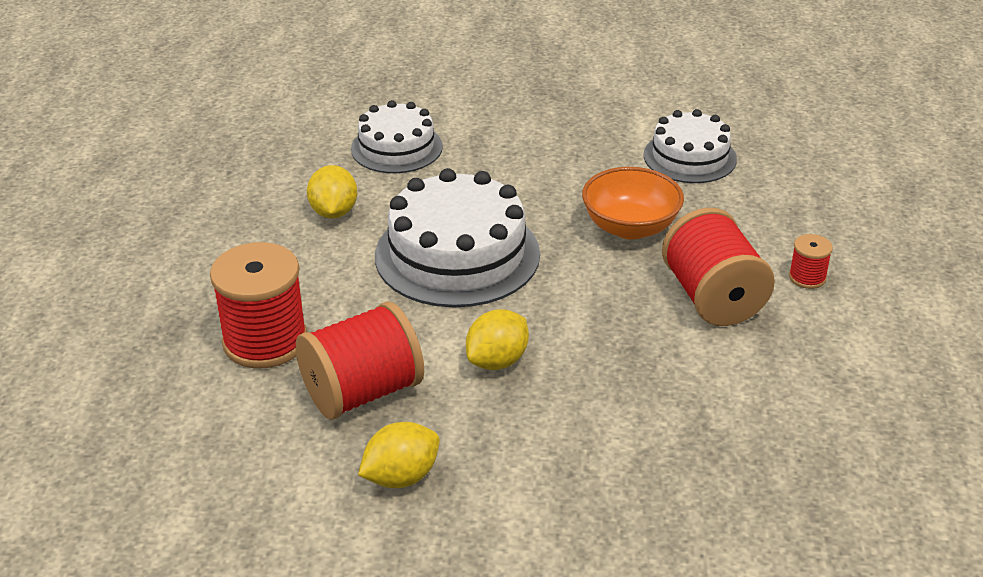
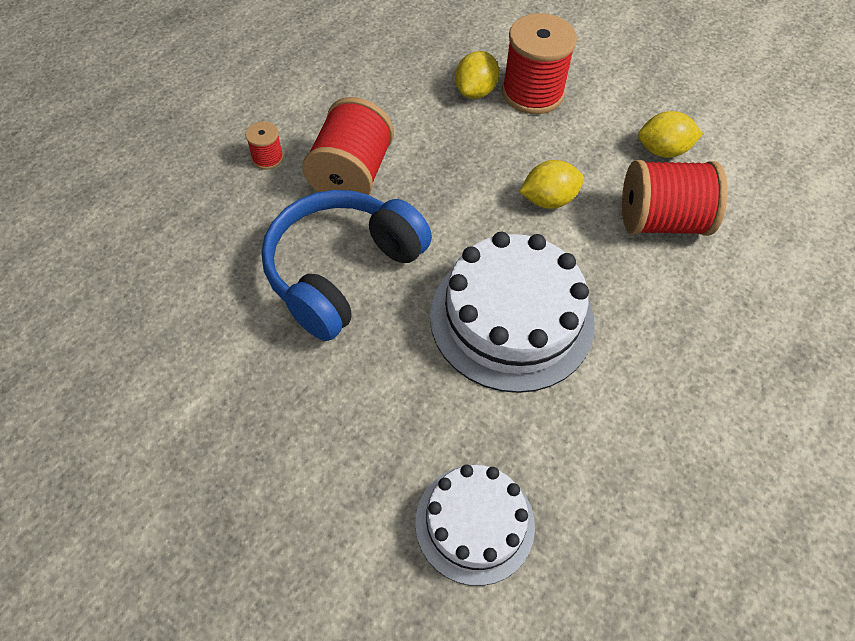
camera: 150 degrees left, 20 degrees up
(265, 341) = (722, 305): red spool -> red spool (532, 93)
(334, 212) = (598, 442): yellow lemon -> yellow lemon (475, 91)
(630, 227) = (342, 271): orange bowl -> blue headphones
(689, 157) = (201, 329): white cake -> none

